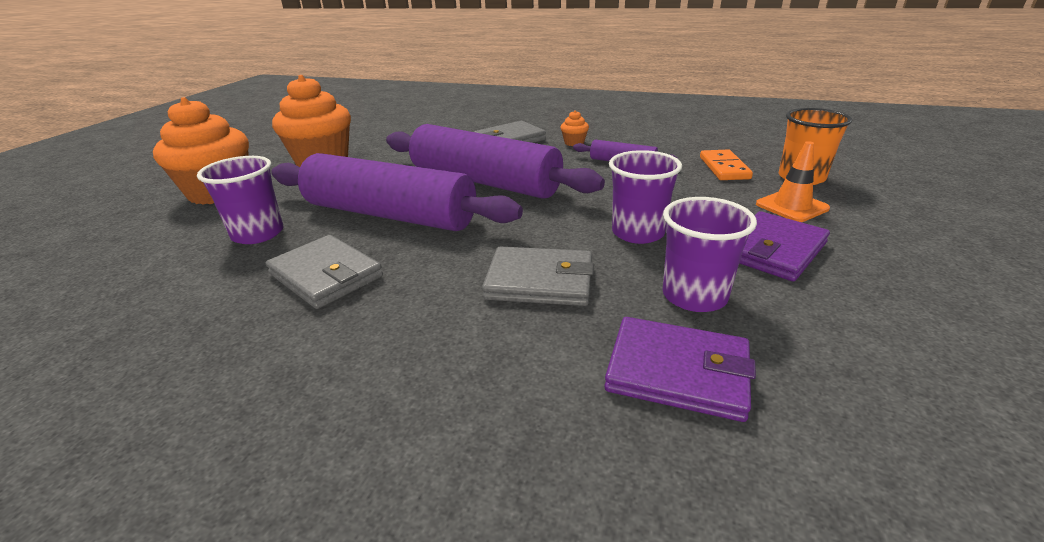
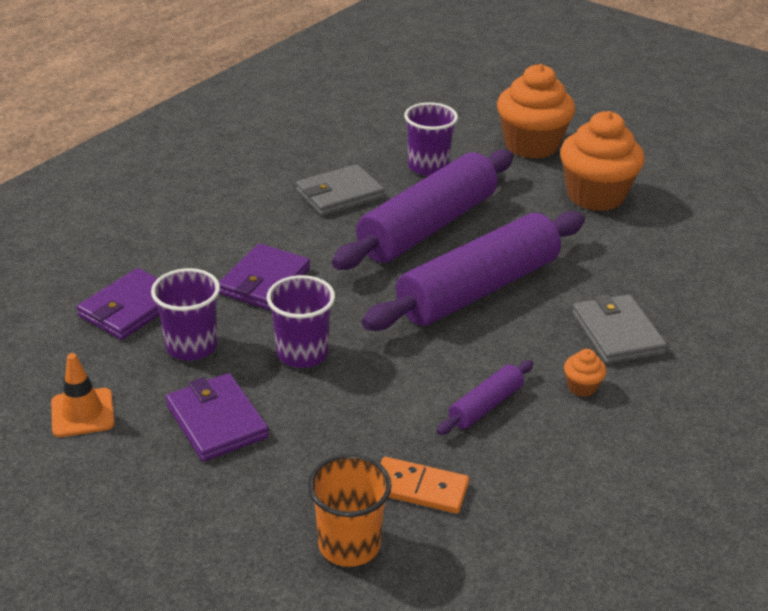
camera: 105 degrees right, 5 degrees up
(540, 281) = (264, 281): grey wallet -> purple wallet
(791, 206) = (284, 486): orange traffic cone -> orange traffic cone (82, 413)

